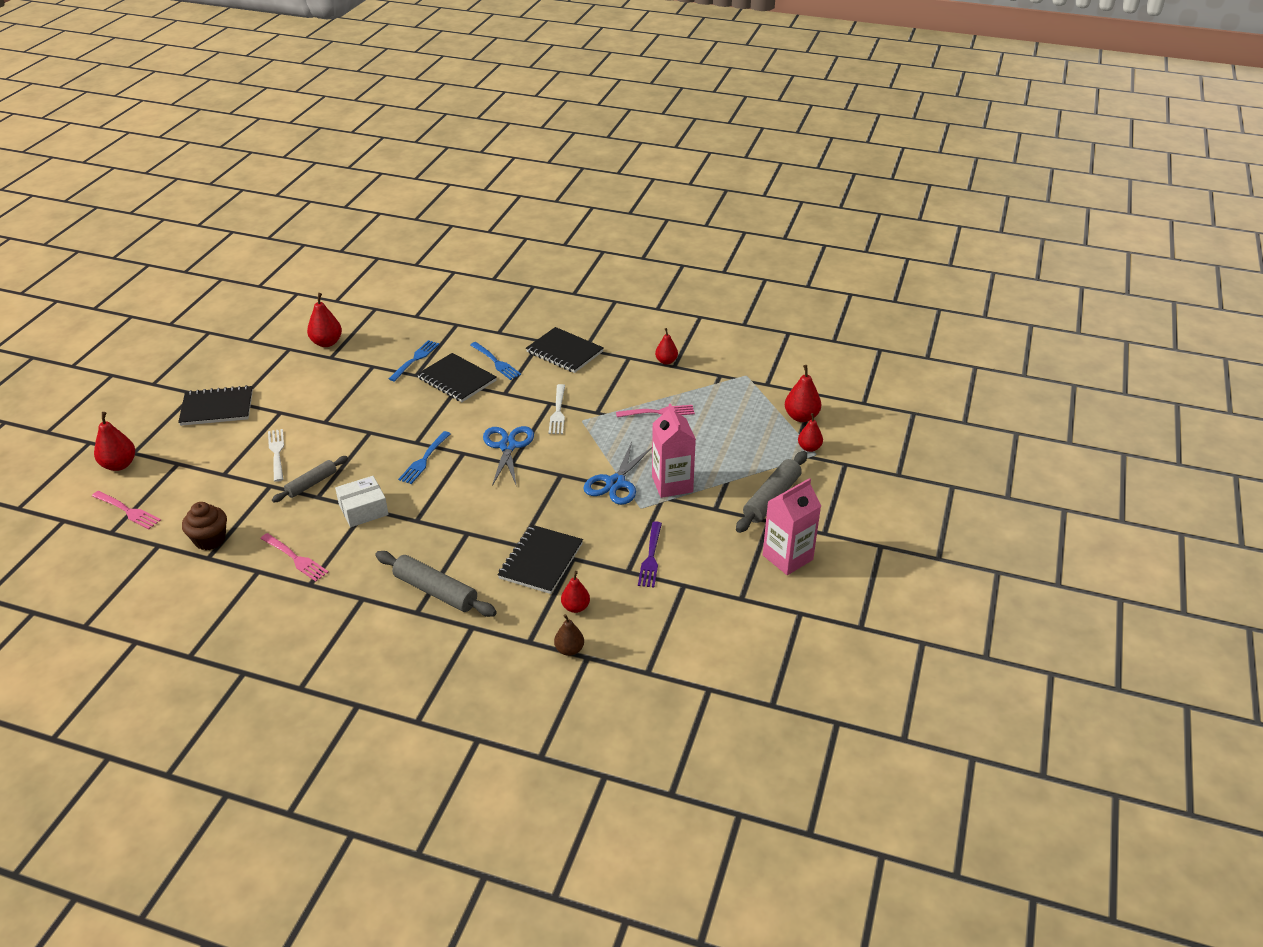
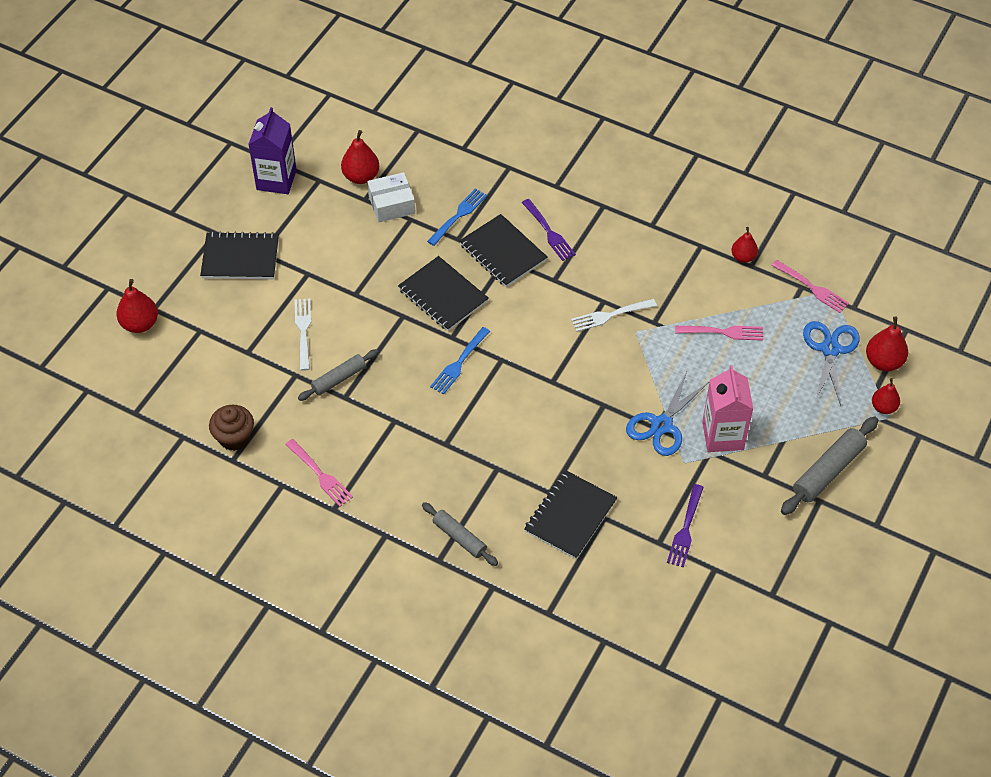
camera: 10 degrees right, 15 degrees up
(127, 511) = (150, 387): pink fork -> pink fork (811, 288)
(250, 352) = (276, 180): none -> purple carton
(363, 509) = (391, 421): white box -> white box (391, 204)
(435, 591) = (459, 538): grey rolling pin -> grey rolling pin, size x0.65
(495, 362) = (548, 232): blue fork -> purple fork
(508, 446) = (550, 357): blue scissors -> blue scissors (830, 349)
(558, 411) = (610, 315): white fork -> white fork turned 60 degrees clockwise
(564, 352) = (628, 227): black notebook -> black notebook (443, 295)
(569, 649) = (587, 629): brown pear -> none
(575, 607) = (599, 579): red pear -> none
(787, 557) = (830, 551): pink carton -> none

